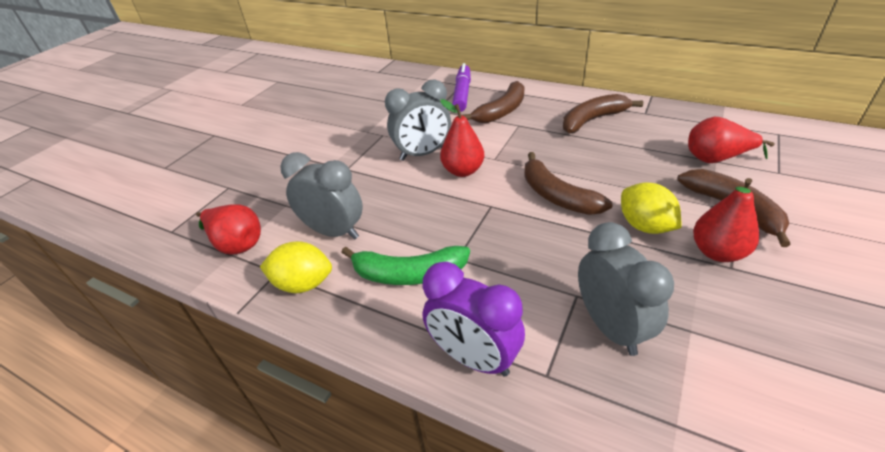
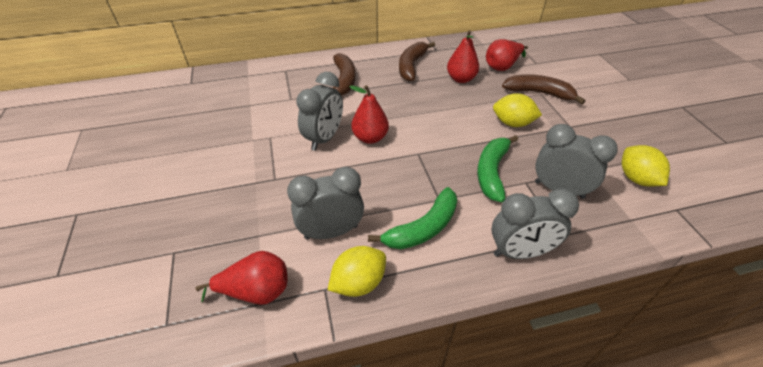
camera: 45 degrees left, 5 degrees up
(462, 94) = (296, 78): purple marker -> none
(474, 358) = (520, 252): purple clock -> grey clock
(548, 263) = (492, 172): none -> green banana
(557, 196) = (448, 127): brown banana -> none
(717, 252) = (557, 121): red pear -> red pear (461, 79)
(758, 384) = (636, 179): none -> yellow lemon

